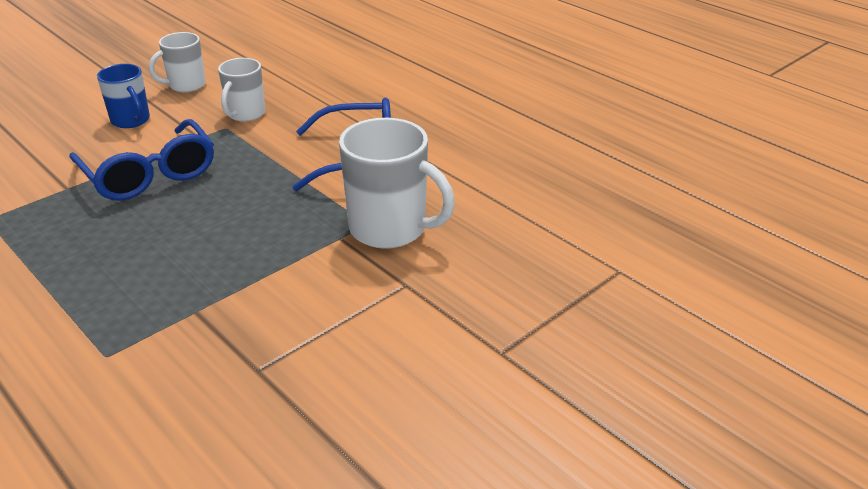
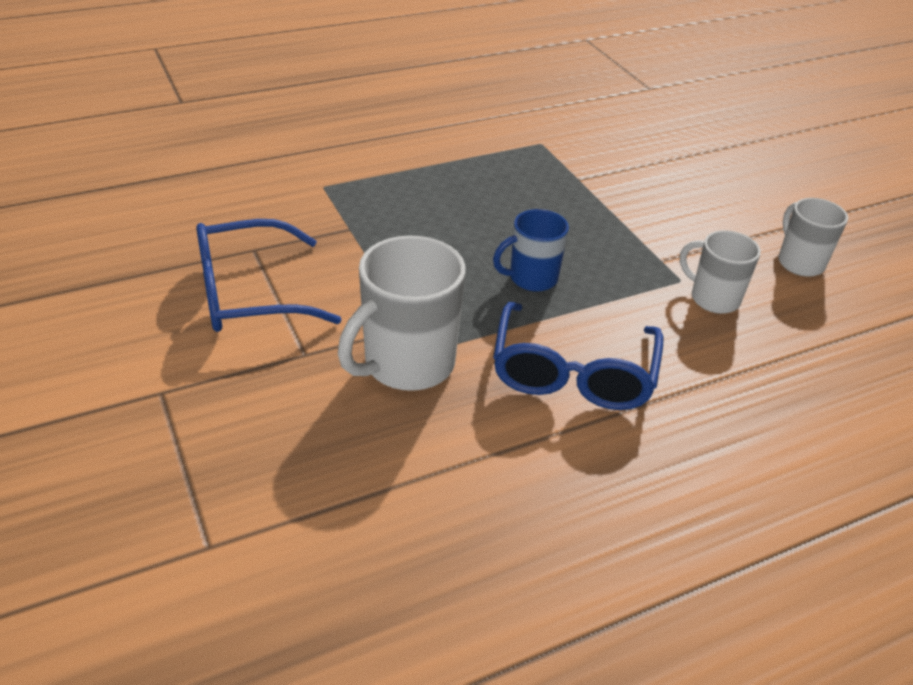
camera: 105 degrees right, 5 degrees up
(131, 120) = (709, 219): blue mug -> blue mug (531, 278)
(149, 174) = (587, 222): blue glasses -> blue glasses (250, 293)

